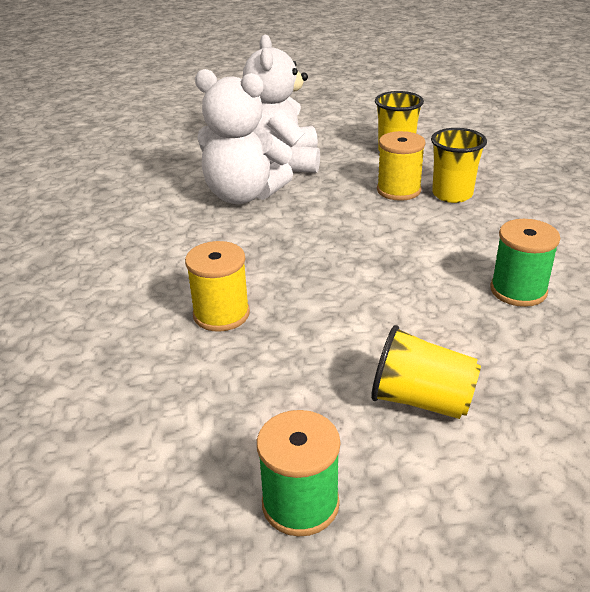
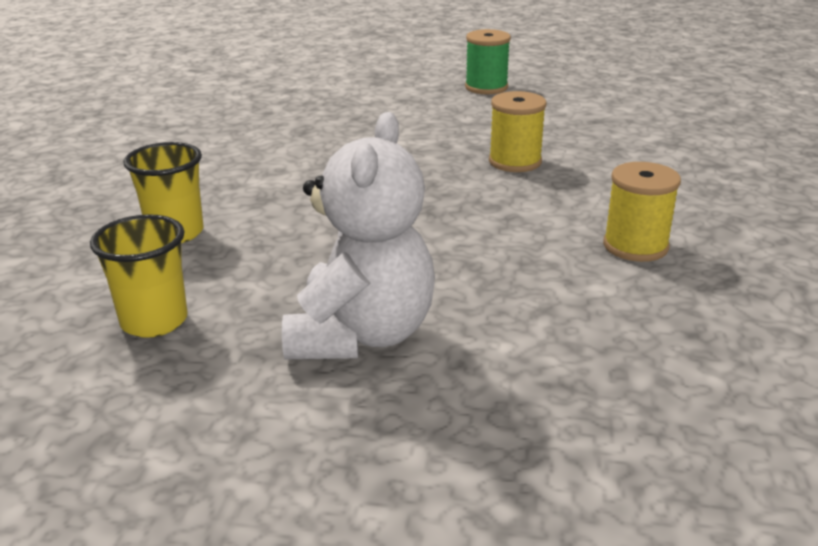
camera: 165 degrees left, 5 degrees down
(243, 195) = (455, 279): white teddy bear -> none
(398, 190) = (234, 250): yellow spool -> yellow spool (635, 246)
(421, 400) = (388, 107): yellow cup -> none
(518, 290) = (245, 144): green spool -> none

